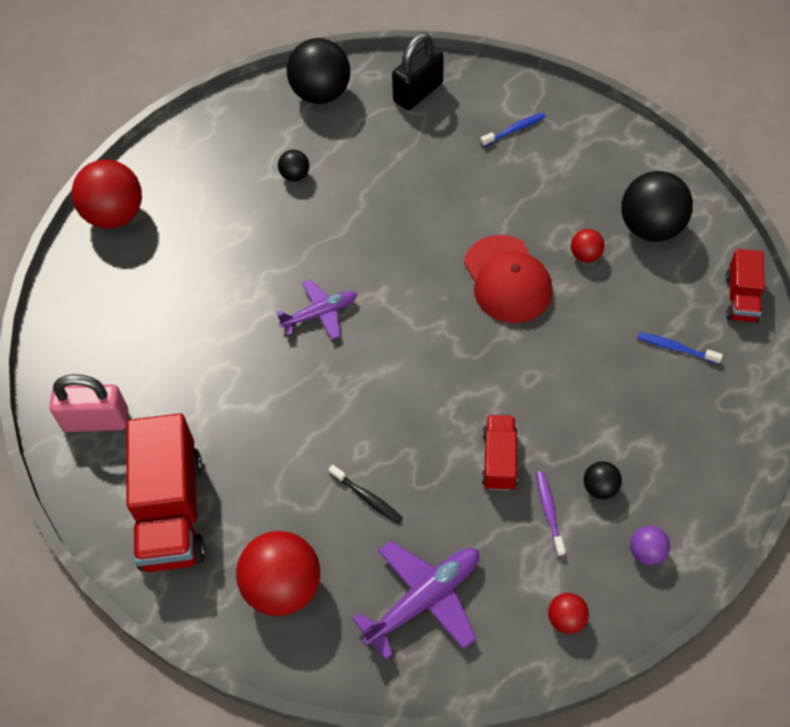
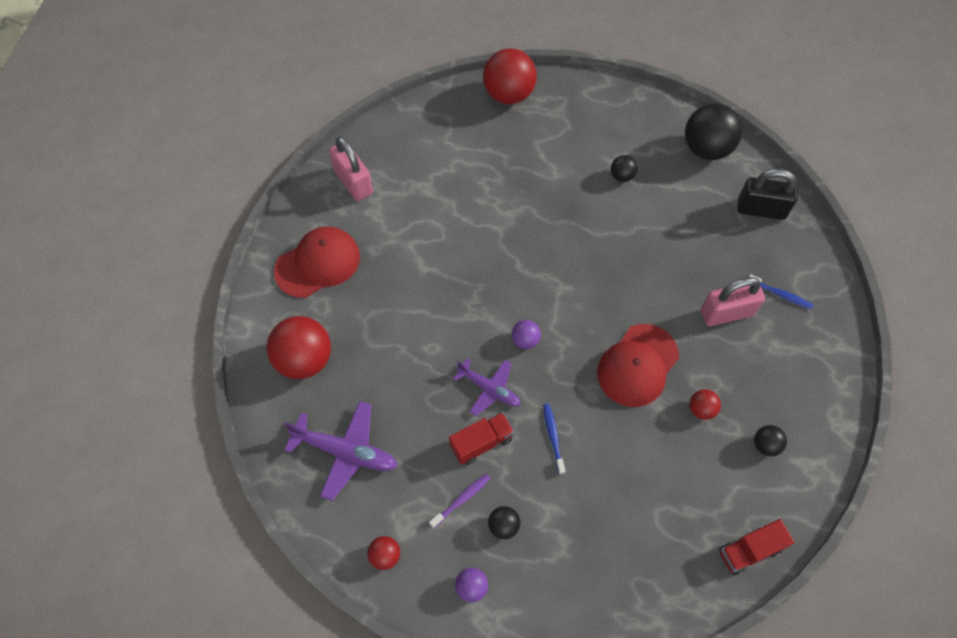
camera: 55 degrees right, 5 degrees up
(171, 511) = (318, 263): red truck -> red cap
(319, 314) = (519, 260): purple plane -> purple plane (489, 389)
(367, 498) = (398, 373): black toothbrush -> none
(413, 358) = (525, 340): none -> purple ball
(503, 180) = (726, 313): none -> pink padlock
(650, 227) = (765, 445): black ball -> black ball, size x0.48
(676, 348) = (664, 522): blue toothbrush -> blue toothbrush (553, 437)

